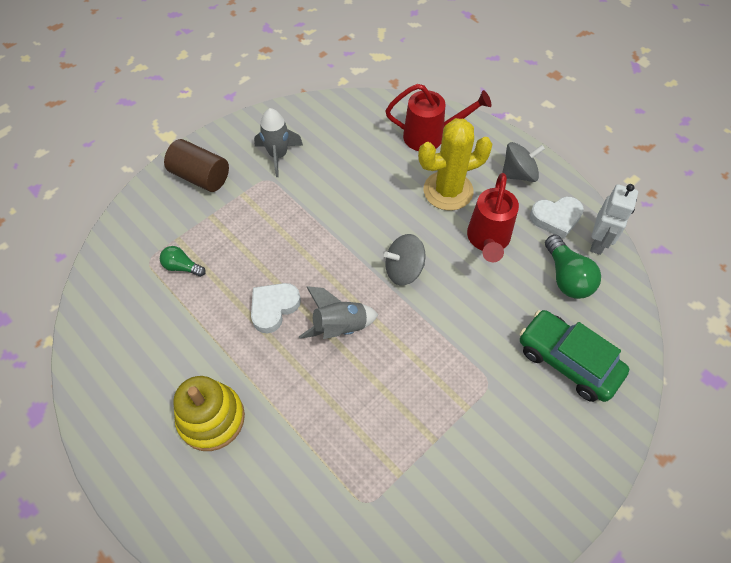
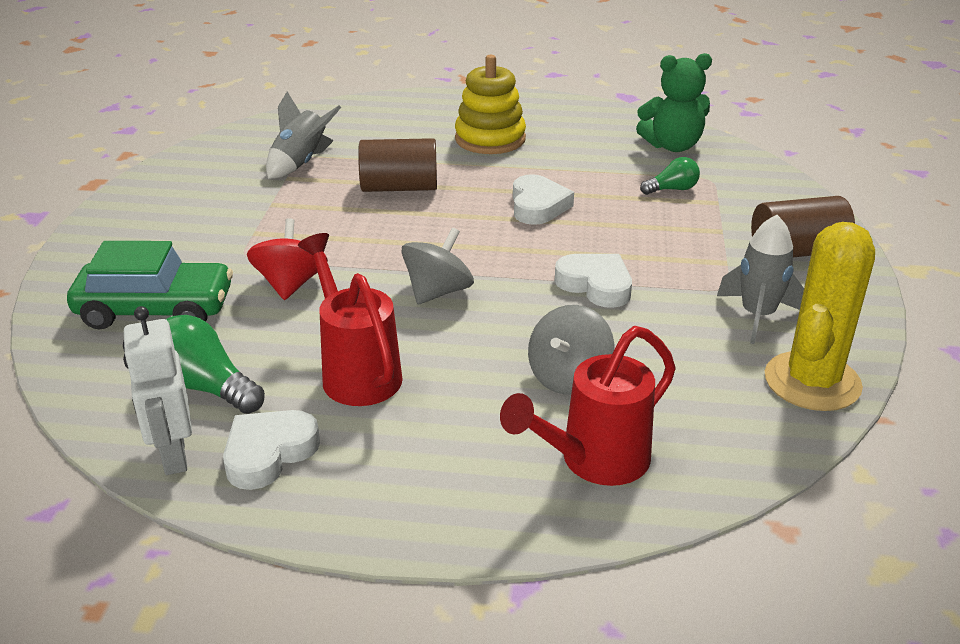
camera: 140 degrees right, 25 degrees down
(115, 311) = (672, 146): none -> green teddy bear
(322, 221) = (595, 285): none -> white heart
(335, 396) = (399, 187): none -> brown cylinder
(340, 327) = (452, 223): grey rocket -> grey rocket (301, 163)
(448, 191) = (476, 400): yellow cactus -> yellow cactus (812, 382)
(478, 332) = (290, 284): none -> red spinning top
(518, 174) = (385, 487): grey spinning top -> grey spinning top (569, 377)

